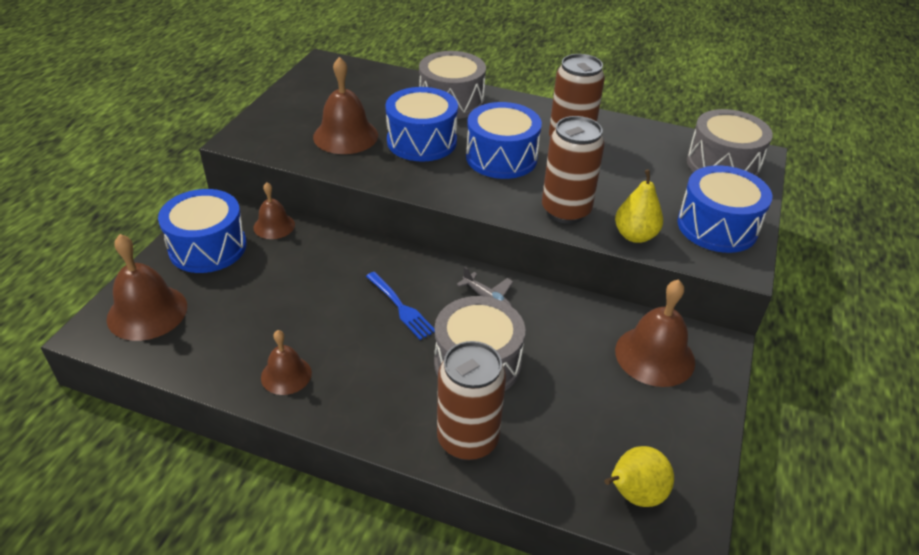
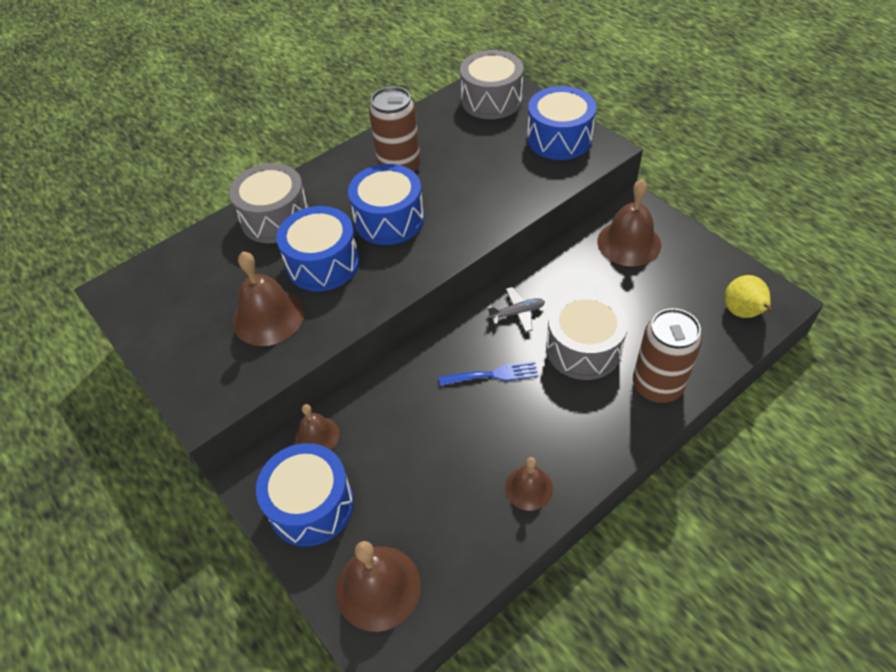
camera: 55 degrees left, 10 degrees up
(566, 211) = (488, 210): brown can -> none
(635, 236) = (542, 185): yellow pear -> none

